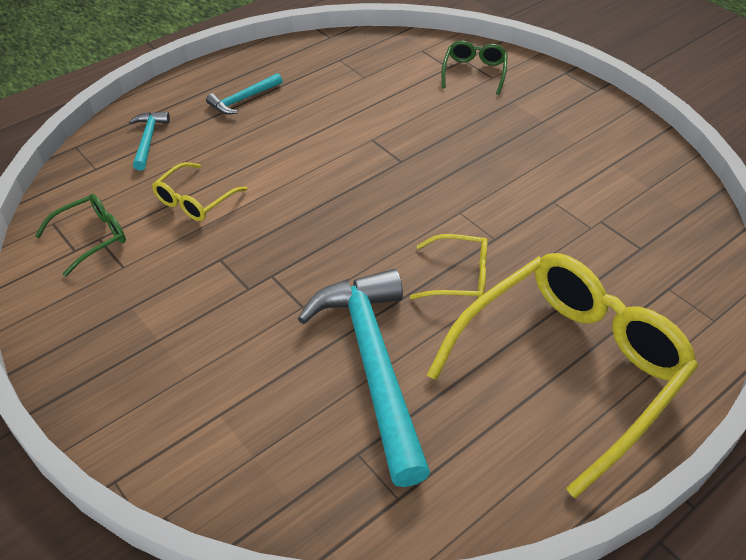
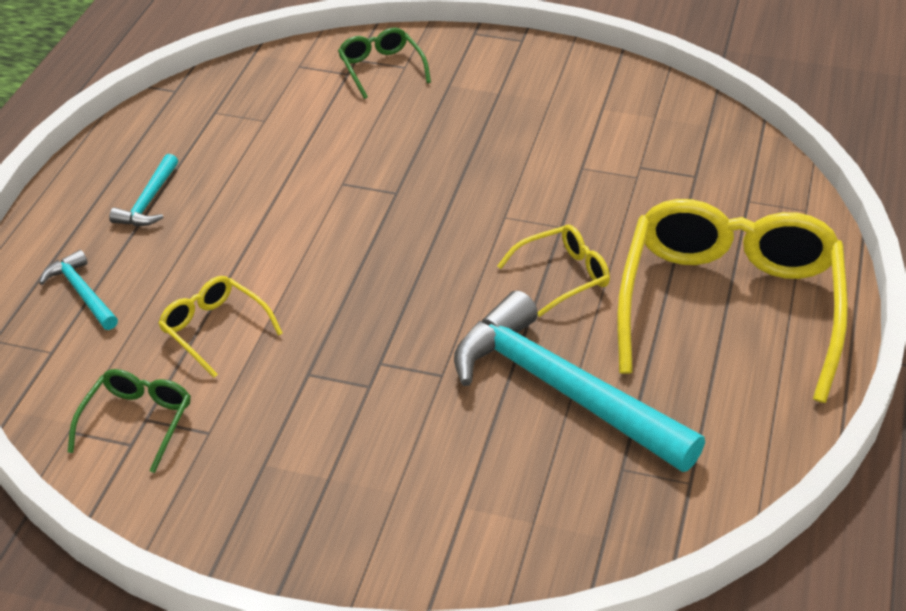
camera: 35 degrees left, 5 degrees down
(195, 200) = (214, 330): yellow glasses -> yellow glasses turned 135 degrees clockwise

